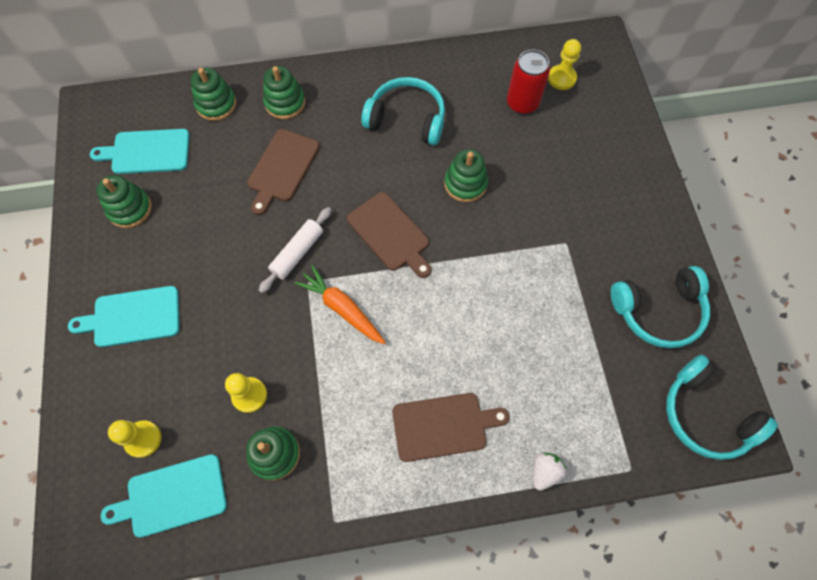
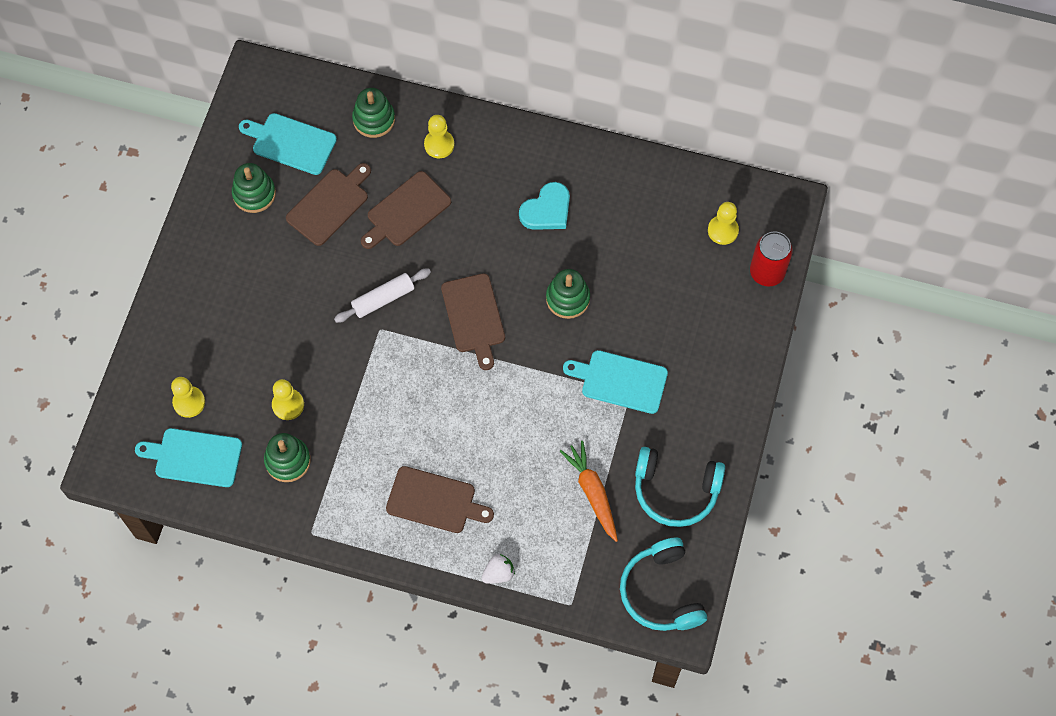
camera: 25 degrees right, 0 degrees up
(133, 317) = (219, 296): turquoise cutting board -> turquoise cutting board (620, 381)
(207, 190) = (329, 204): none -> brown cutting board
(285, 103) = (439, 145): green stacking toy -> yellow pawn
(342, 308) = (398, 366): orange carrot -> orange carrot (592, 493)
(407, 119) = (547, 210): turquoise headphones -> turquoise heart
(522, 103) = (668, 240): red can -> red can (767, 272)

